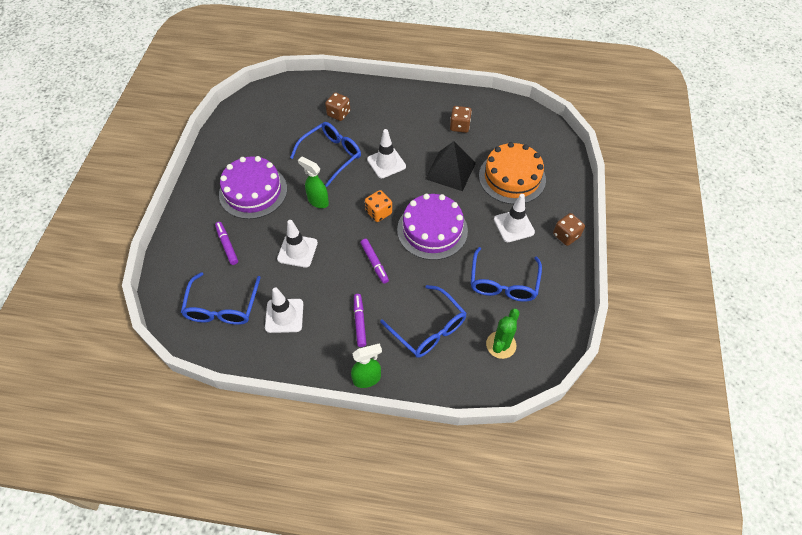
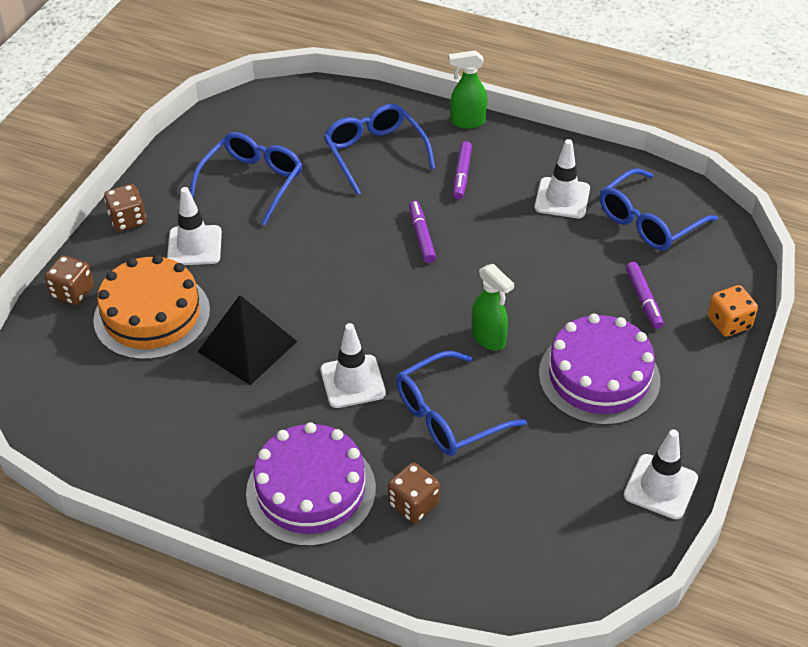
camera: 165 degrees left, 10 degrees down
(222, 307) = (648, 222): blue glasses -> blue glasses turned 150 degrees counterclockwise
(297, 251) = (533, 272): white traffic cone -> white traffic cone (660, 487)
(378, 212) = (393, 302): orange dice -> orange dice (729, 323)
(432, 230) = (319, 263): purple cake -> purple cake (311, 490)
(459, 126) = (188, 426): brown dice -> brown dice (73, 292)
(501, 345) = (292, 124): green cactus -> none

